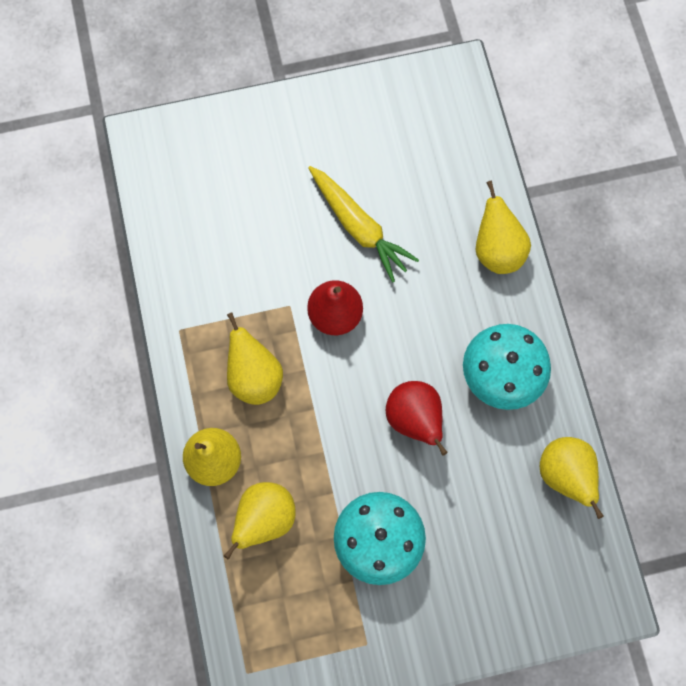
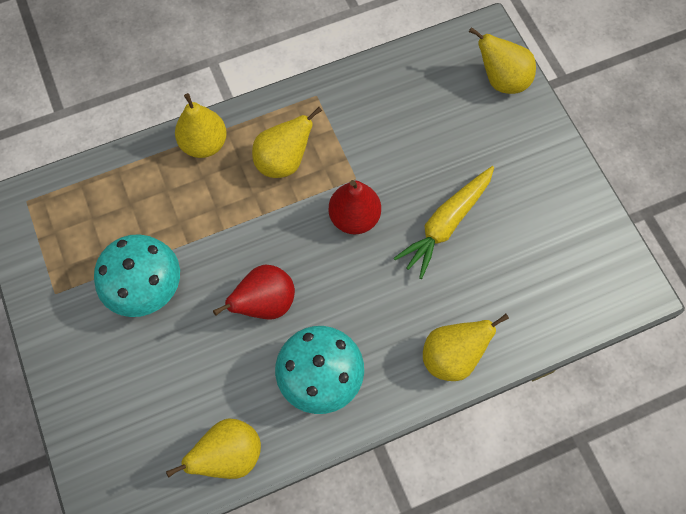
camera: 80 degrees right, 5 degrees down
(265, 519) = (157, 192): yellow pear -> yellow pear (501, 80)

